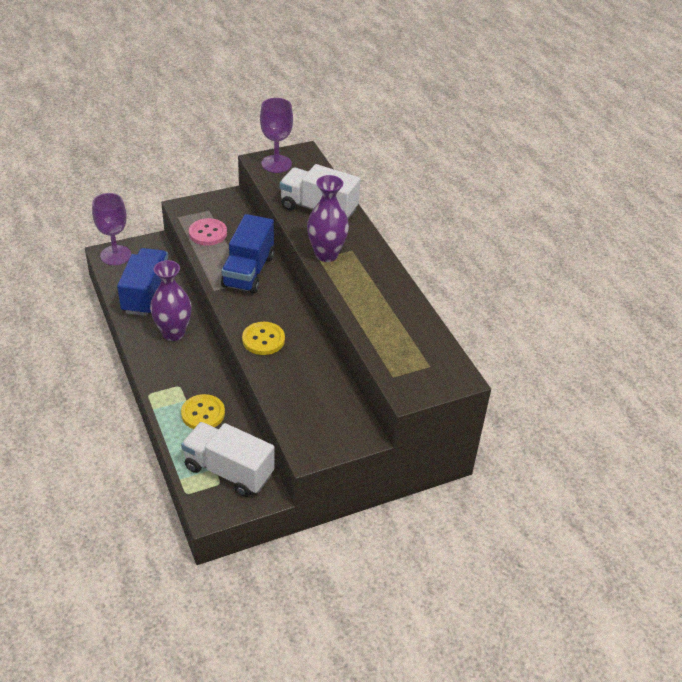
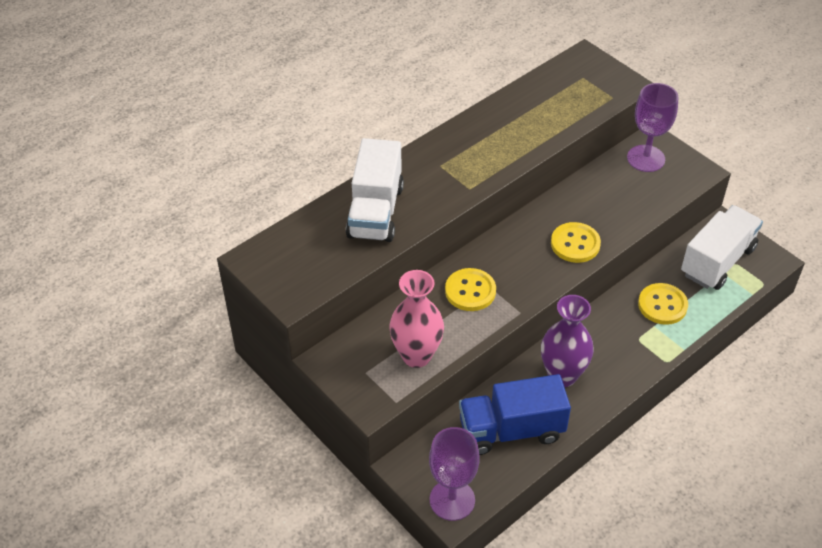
camera: 105 degrees left, 5 degrees up
(208, 233) = (416, 355): pink button -> pink vase
(229, 471) = (717, 261): white truck -> white truck turned 150 degrees counterclockwise
(248, 271) = (470, 291): blue truck -> yellow button
(276, 164) = (293, 278): purple goblet -> purple goblet (646, 158)
(326, 254) = (459, 184): purple vase -> none

